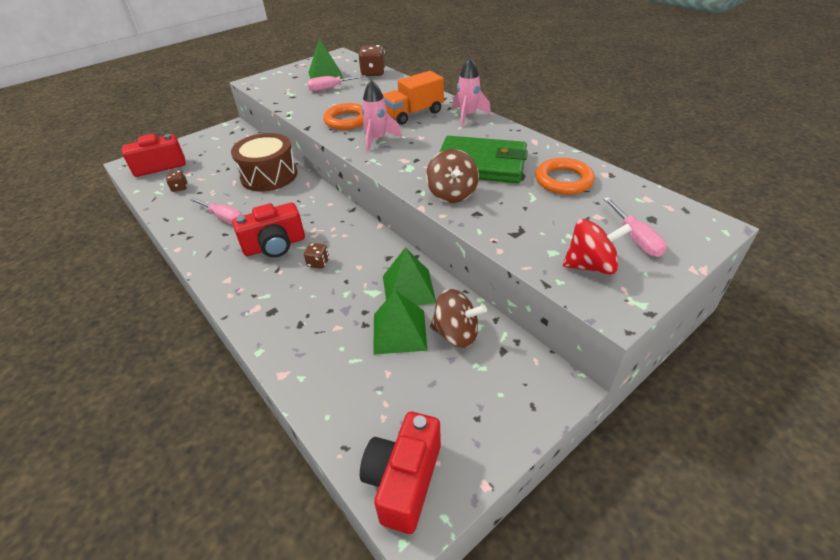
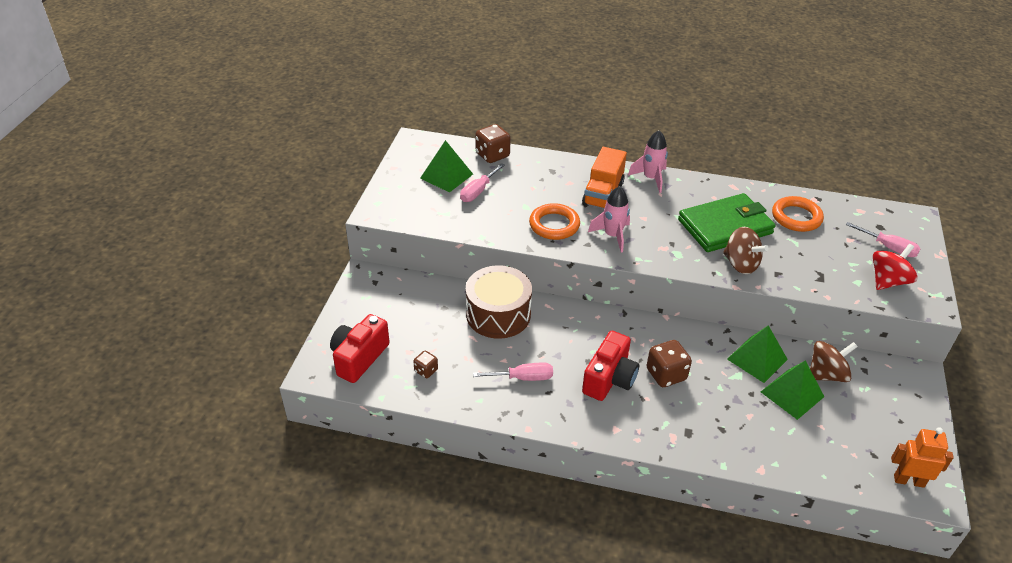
camera: 40 degrees left, 0 degrees up
(318, 263) = (666, 374): brown dice -> brown dice, size x1.76
(404, 480) = (908, 480): red camera -> orange robot

